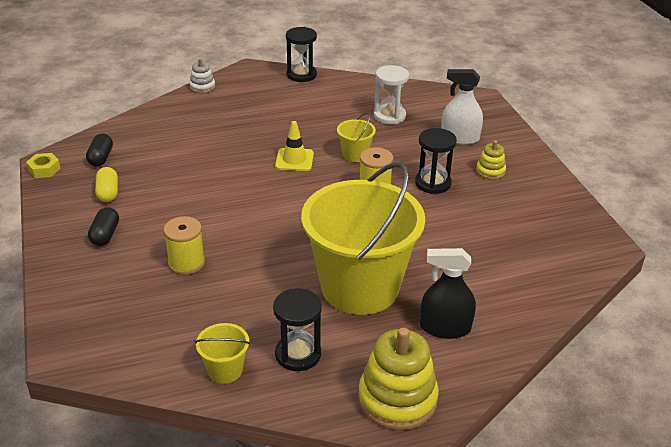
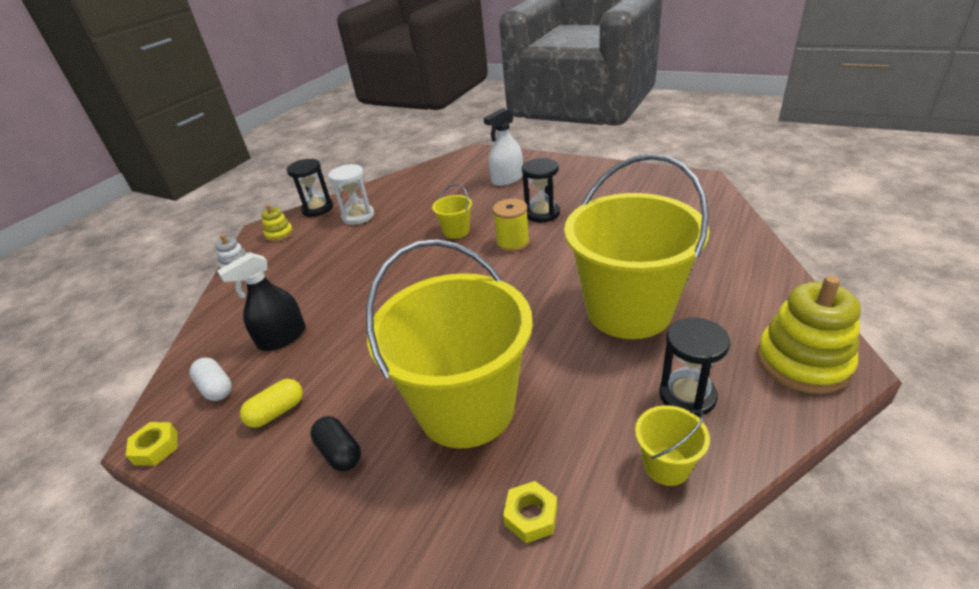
camera: 40 degrees left, 0 degrees up
(101, 158) = (216, 388): black capsule -> white capsule
(108, 193) = (277, 412): yellow capsule -> yellow capsule turned 75 degrees counterclockwise
(134, 332) = (531, 516): none -> yellow nut
(186, 263) = (466, 407): yellow spool -> yellow bucket
(294, 160) = (416, 264): yellow traffic cone -> none
(389, 116) = (435, 195): white hourglass -> white hourglass (358, 216)
(445, 328) = (727, 290): black spray bottle -> black spray bottle (282, 337)
(490, 171) = (562, 185): yellow stacking toy -> yellow stacking toy (279, 234)

